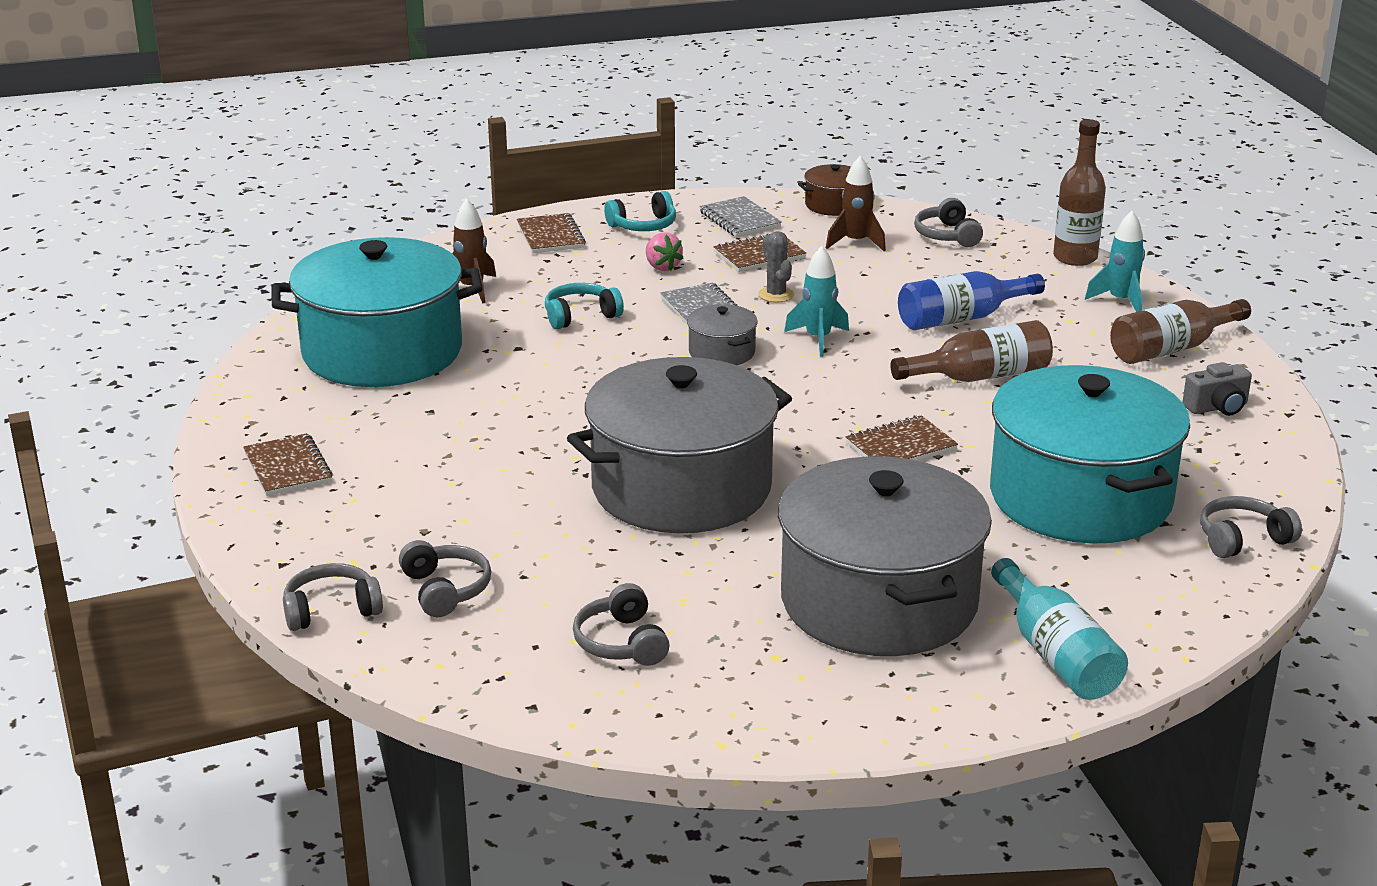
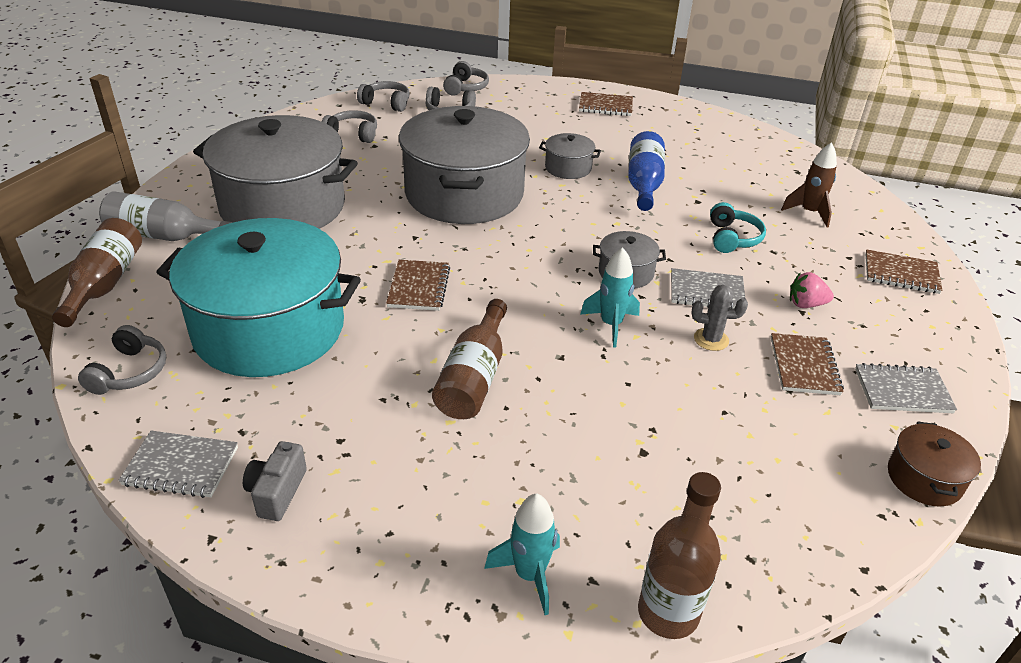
camera: 120 degrees right, 10 degrees up
(382, 352) = (726, 159): turquoise pot -> none
(526, 442) = (568, 168): none -> grey pot
(643, 226) = (907, 328): turquoise headphones -> none
(855, 242) = (806, 444): brown rocket -> none
(947, 235) = (793, 528): grey headphones -> grey headphones (386, 103)
(961, 318) = (585, 425): blue bottle -> blue bottle (643, 184)
(1056, 654) = (164, 236): turquoise bottle -> grey bottle
(1172, 349) = (399, 541): brown bottle -> brown bottle (105, 284)
(1268, 457) = (181, 466): none -> grey notebook

